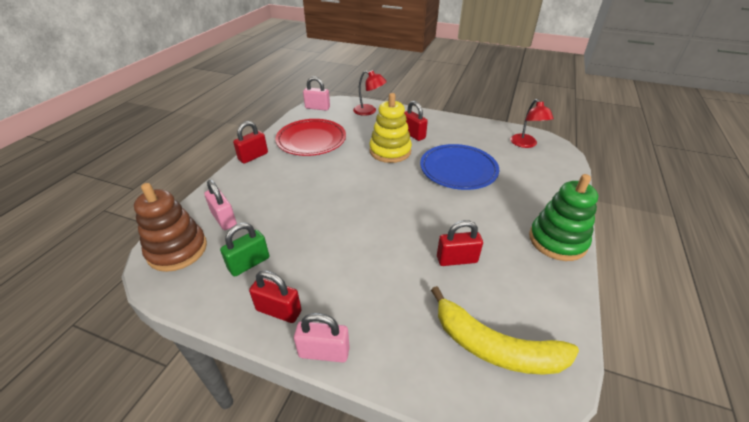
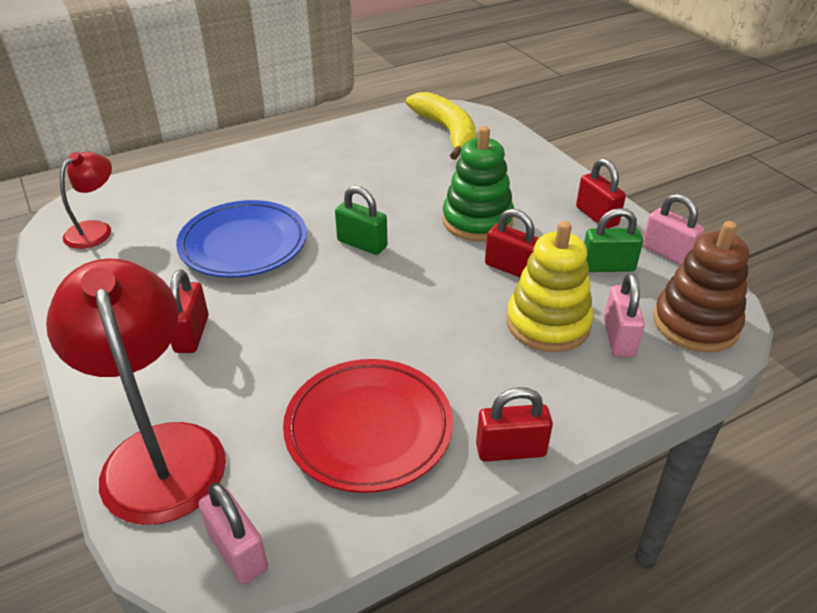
camera: 140 degrees left, 0 degrees up
(324, 352) = (574, 179): pink padlock -> pink padlock (667, 253)
(369, 111) = (158, 451): red lamp -> red lamp, size x1.88
(390, 151) = (276, 322): yellow stacking toy -> yellow stacking toy (548, 323)
(406, 200) = (362, 244): none -> green padlock
(457, 259) = (396, 177): red padlock -> red padlock (511, 268)
(557, 241) = (290, 148): green stacking toy -> green stacking toy (477, 221)

